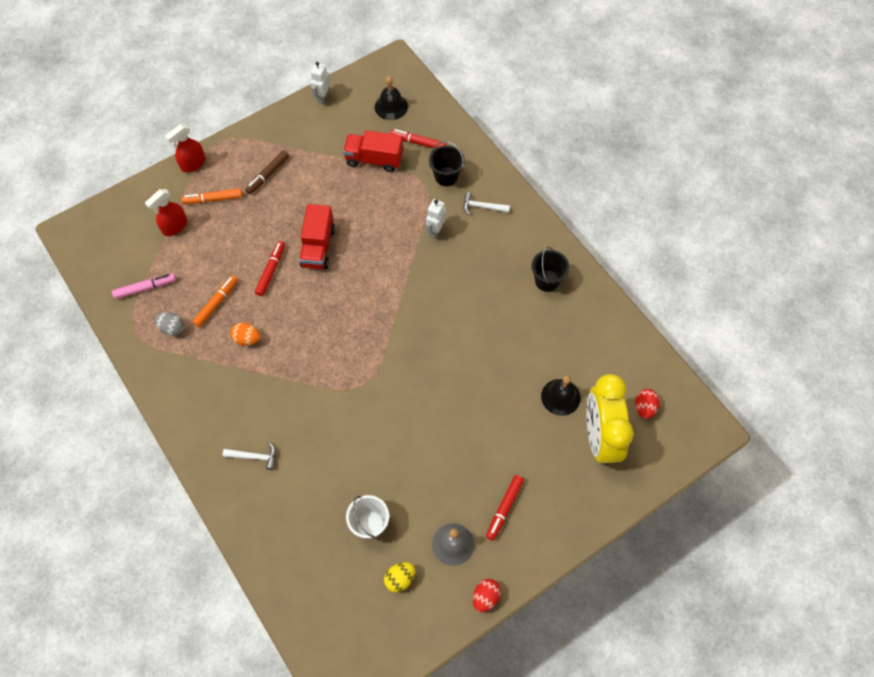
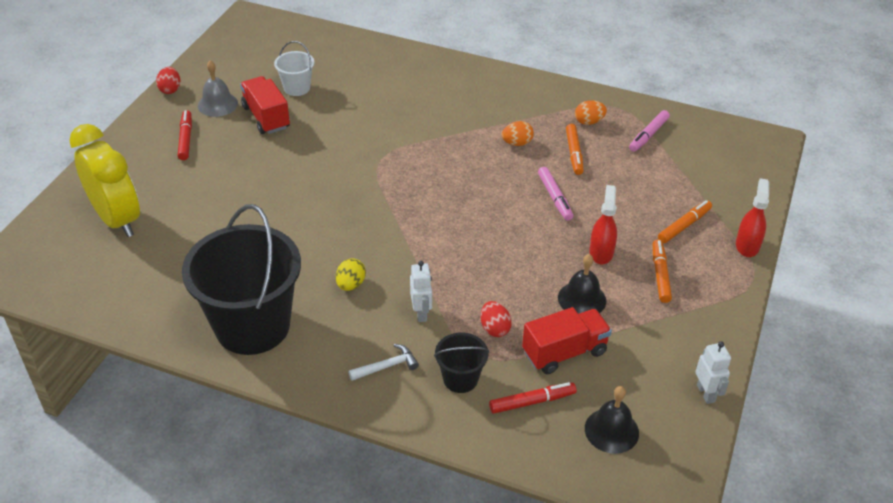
camera: 145 degrees right, 20 degrees down
(172, 328) = (589, 122): grey egg -> orange egg
(174, 226) = (687, 187): red spray bottle -> red spray bottle (601, 252)
(255, 457) = (427, 84): white hammer -> none
(268, 175) = (660, 275): brown marker -> orange marker
(271, 271) = (554, 197): red marker -> pink marker
(318, 247) = (532, 237): red truck -> red truck (266, 117)
(400, 579) = (248, 73): yellow egg -> yellow egg (351, 284)
(547, 280) = (252, 326): black bucket -> black bucket, size x2.22
(560, 397) = (175, 232): black bell -> black bell (582, 299)
(644, 408) = (77, 262): red egg -> red egg (494, 328)

